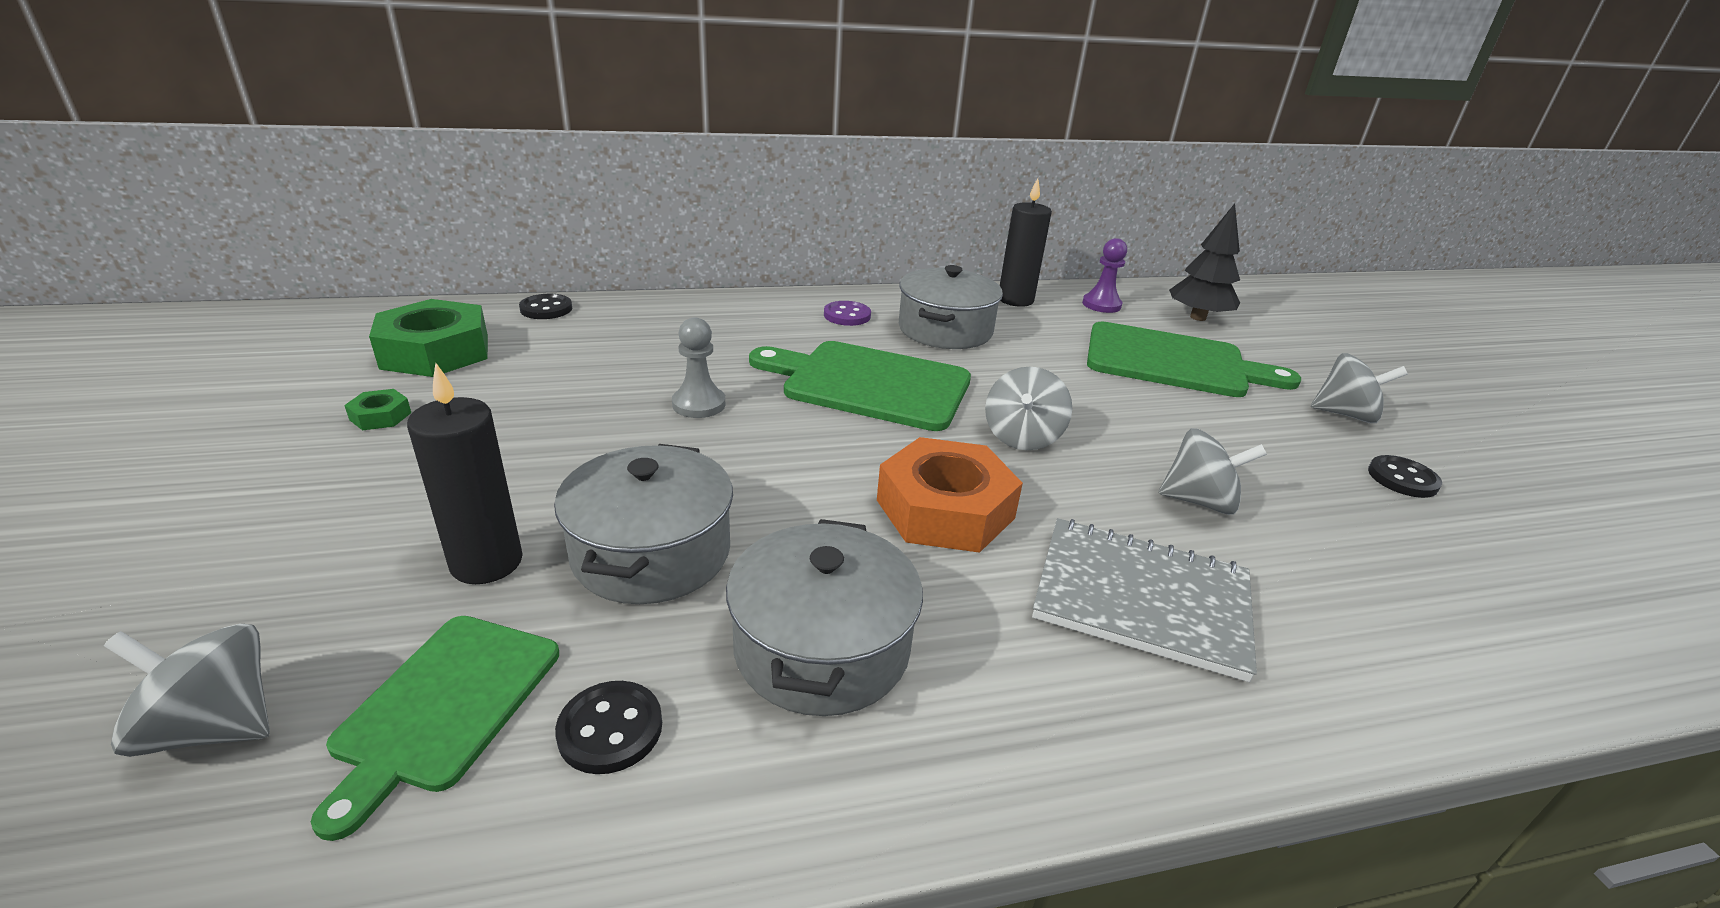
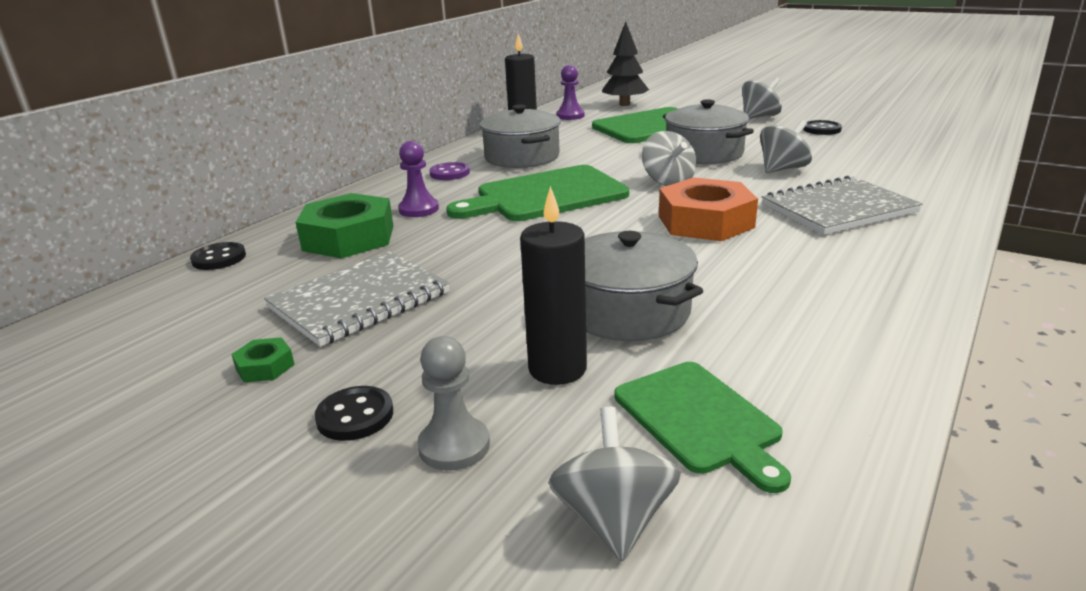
camera: 40 degrees left, 5 degrees down
(214, 726) = (614, 519): grey spinning top -> grey spinning top turned 120 degrees clockwise
(436, 351) = (196, 319): green nut -> green nut (349, 238)
(531, 400) = (359, 300): none -> grey notebook
(610, 729) = (784, 370): black button -> black button (355, 416)
(699, 404) = (477, 248): grey pawn -> grey pawn (454, 446)
(745, 339) = (419, 209): none -> purple pawn
(822, 647) = (783, 291): grey pot -> grey pot (704, 153)

